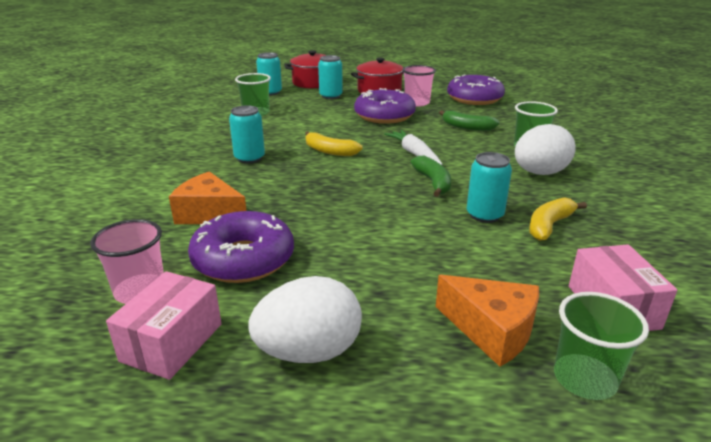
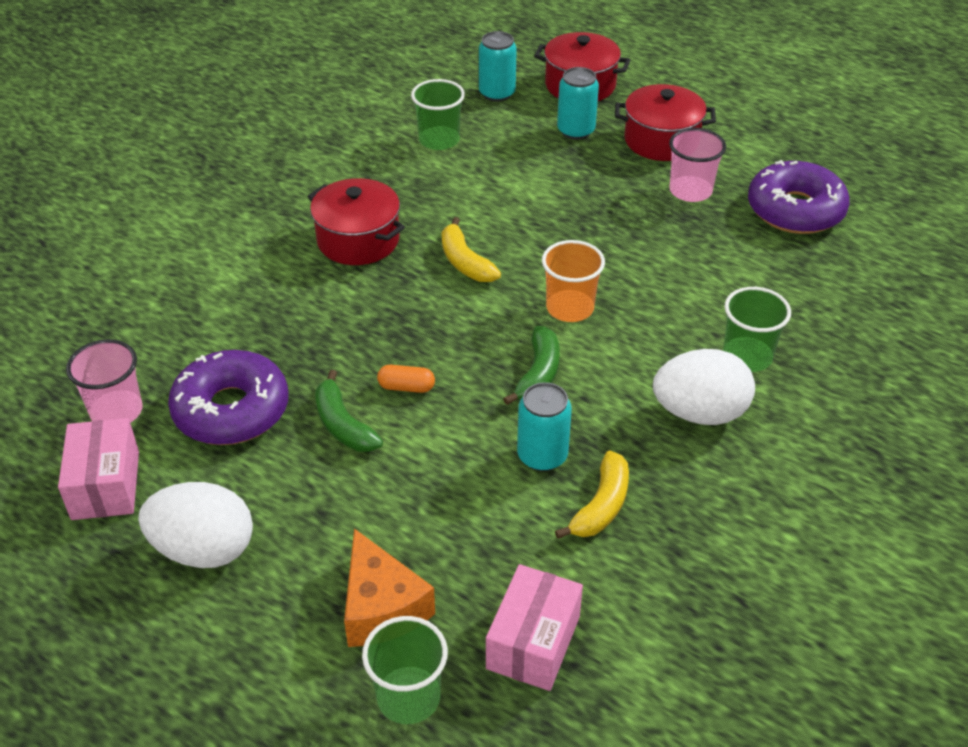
camera: 30 degrees right, 15 degrees up
(172, 342) = (105, 485): pink box -> pink box turned 60 degrees counterclockwise
(209, 214) = (246, 326): orange cheese -> none
(249, 158) = (358, 240): turquoise can -> red pot
(360, 210) = (406, 387): none -> orange capsule
(384, 116) = (609, 208): purple donut -> none
(414, 153) = (570, 308): white carrot -> orange cup
(466, 127) = (704, 277): green banana -> green banana (343, 424)
(549, 225) = (601, 506): yellow banana -> yellow banana turned 135 degrees clockwise

